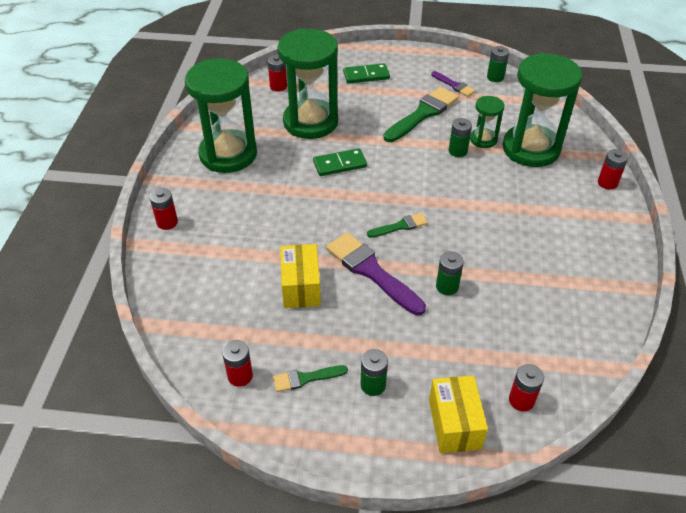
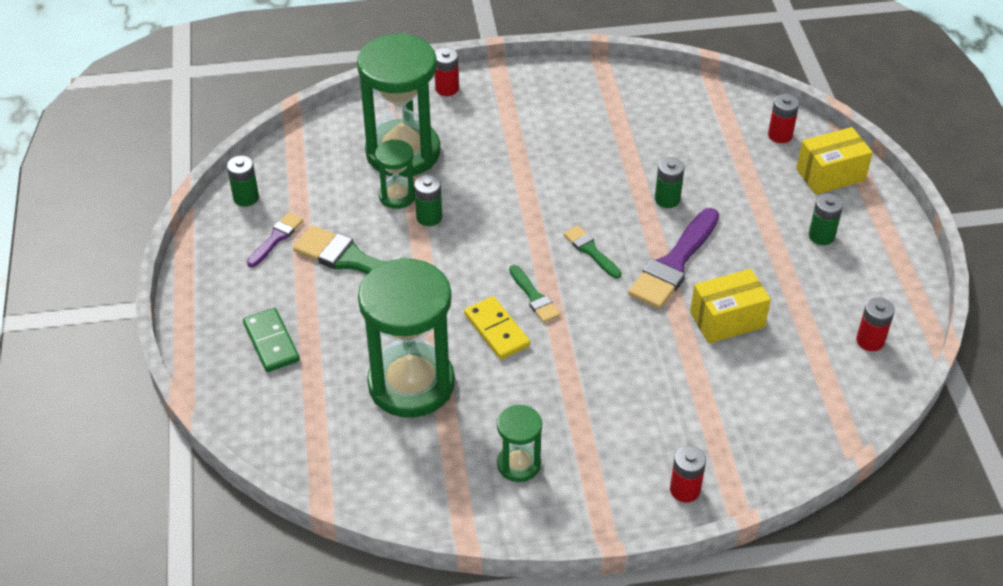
camera: 105 degrees left, 0 degrees up
(228, 154) = (518, 464): green hourglass -> green hourglass, size x0.48
(278, 86) = (327, 449): red battery -> none
(305, 378) = (843, 287): green brush -> green brush (534, 297)
(340, 164) = (496, 330): green domino -> yellow domino

